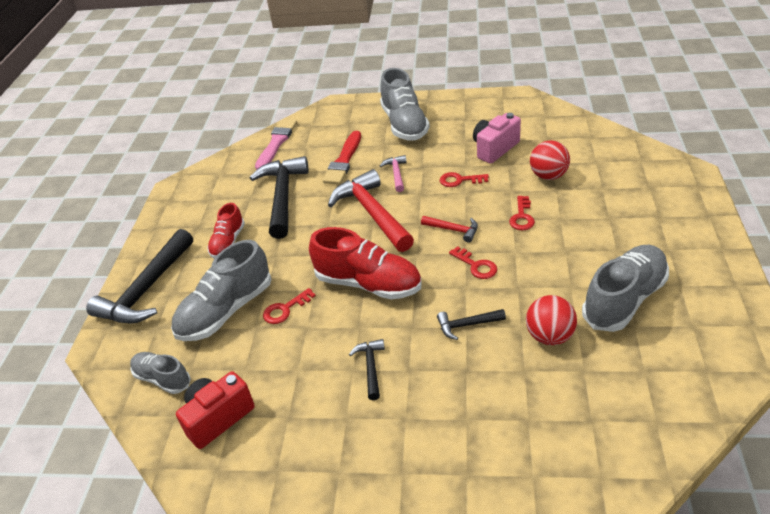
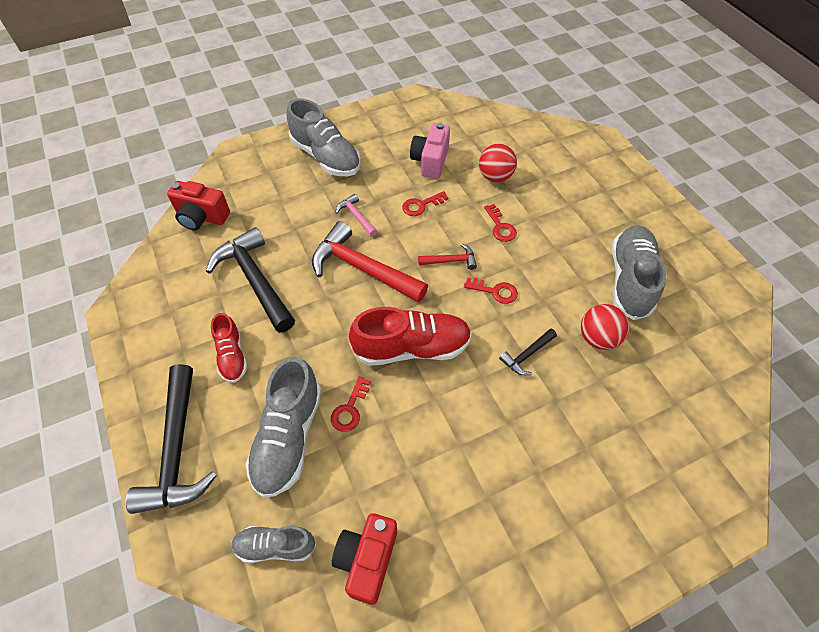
camera: 35 degrees left, 15 degrees up
(276, 143) = (202, 217): pink brush -> red camera
(343, 161) = (292, 217): red brush -> none
(371, 367) = (474, 435): black hammer -> none

